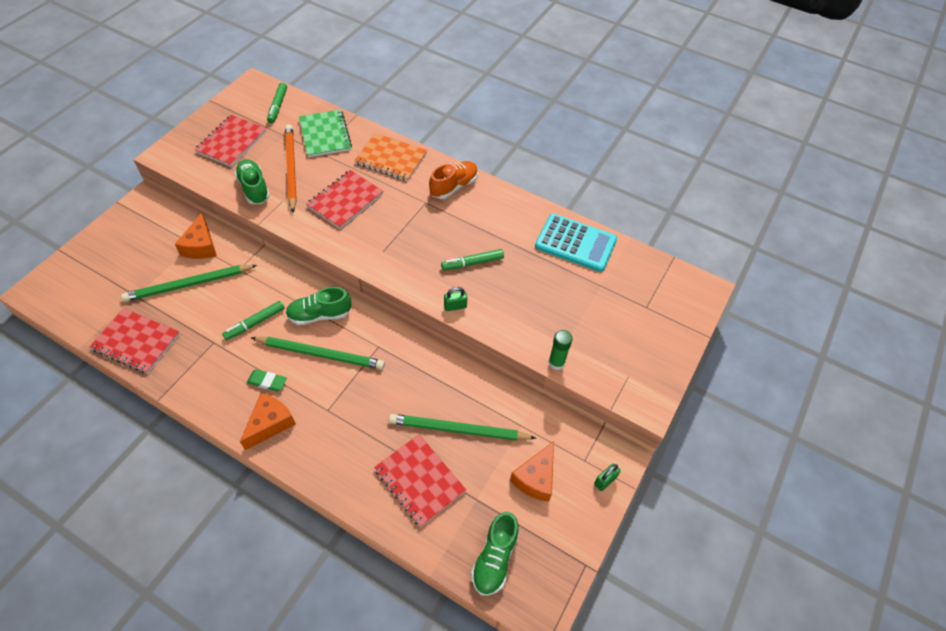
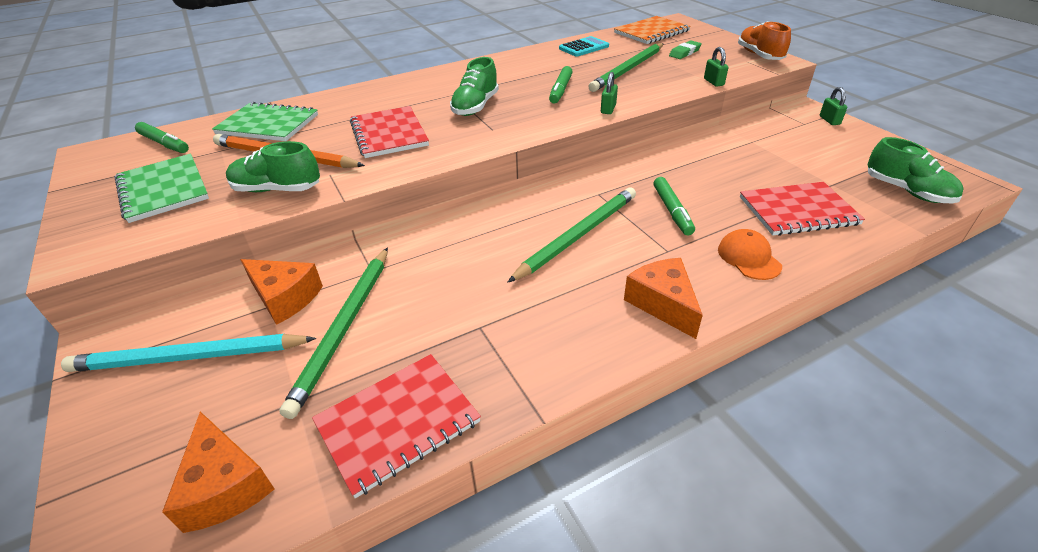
camera: 55 degrees left, 15 degrees down
(146, 238) = (189, 357): none -> turquoise pencil
(231, 142) = (163, 189): red notebook -> green notebook
(255, 323) = (481, 277): green marker -> green marker (672, 211)
(267, 382) = (590, 290): green eraser -> green eraser (684, 53)
(320, 315) = (517, 222): green shoe -> green shoe (475, 106)
(341, 460) = (748, 257): none -> orange cap
(391, 158) = (366, 97): orange notebook -> orange notebook (651, 32)
(454, 186) = (451, 77): orange shoe -> orange shoe (759, 55)
(458, 430) = (741, 173): green pencil -> green pencil (628, 70)
(536, 478) = (816, 149): orange cheese -> orange cheese (225, 486)
(556, 362) = (713, 82): green glue stick -> green padlock
(575, 243) = (583, 47): turquoise calculator -> turquoise calculator, size x0.60

